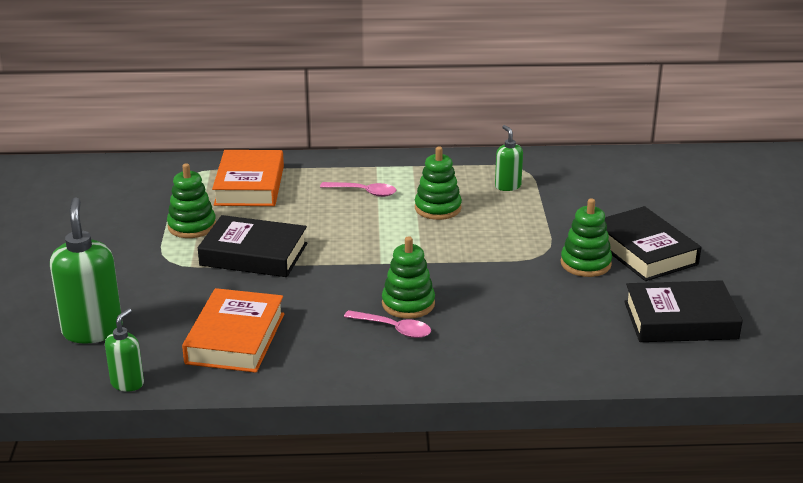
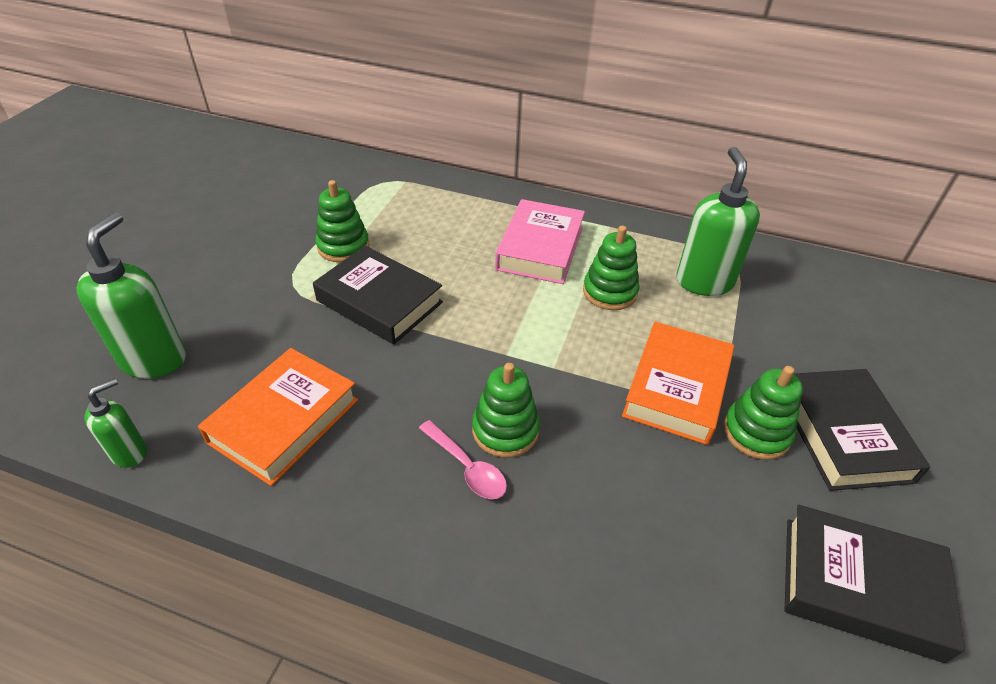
camera: 20 degrees right, 15 degrees up
(249, 185) = (430, 210): orange book -> orange book (676, 388)
(364, 192) = (540, 248): pink spoon -> pink book
(507, 186) = (704, 281): green soap dispenser -> green soap dispenser, size x1.82

